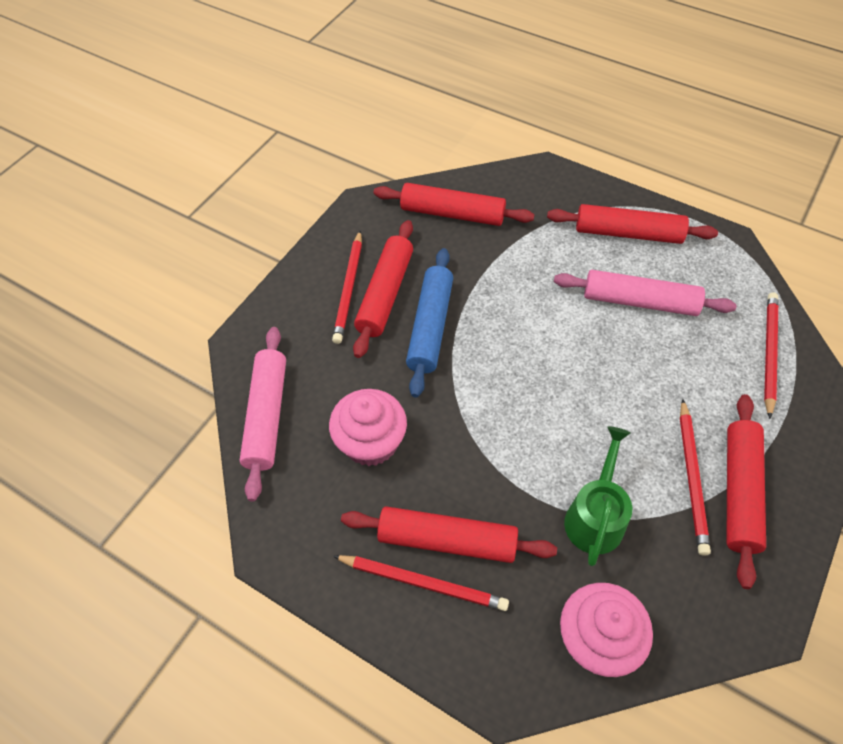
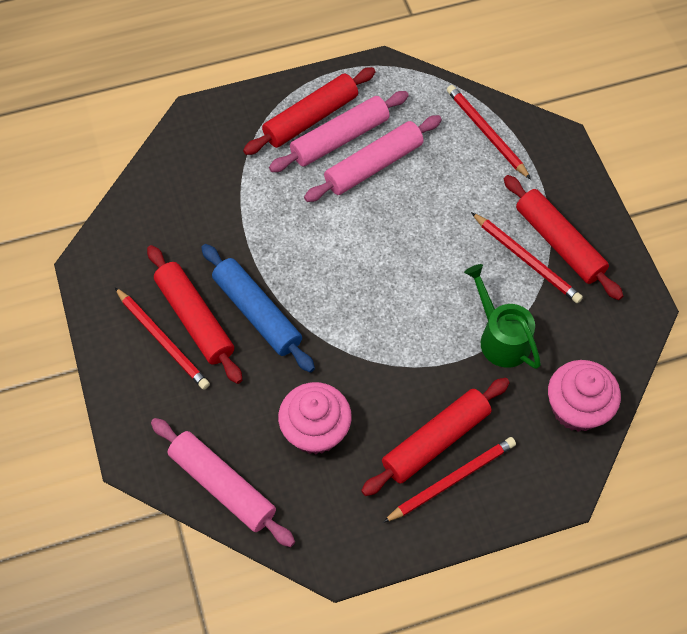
camera: 50 degrees left, 5 degrees up
(452, 213) = (167, 211): red rolling pin -> none
(634, 263) = (340, 139): none -> pink rolling pin

